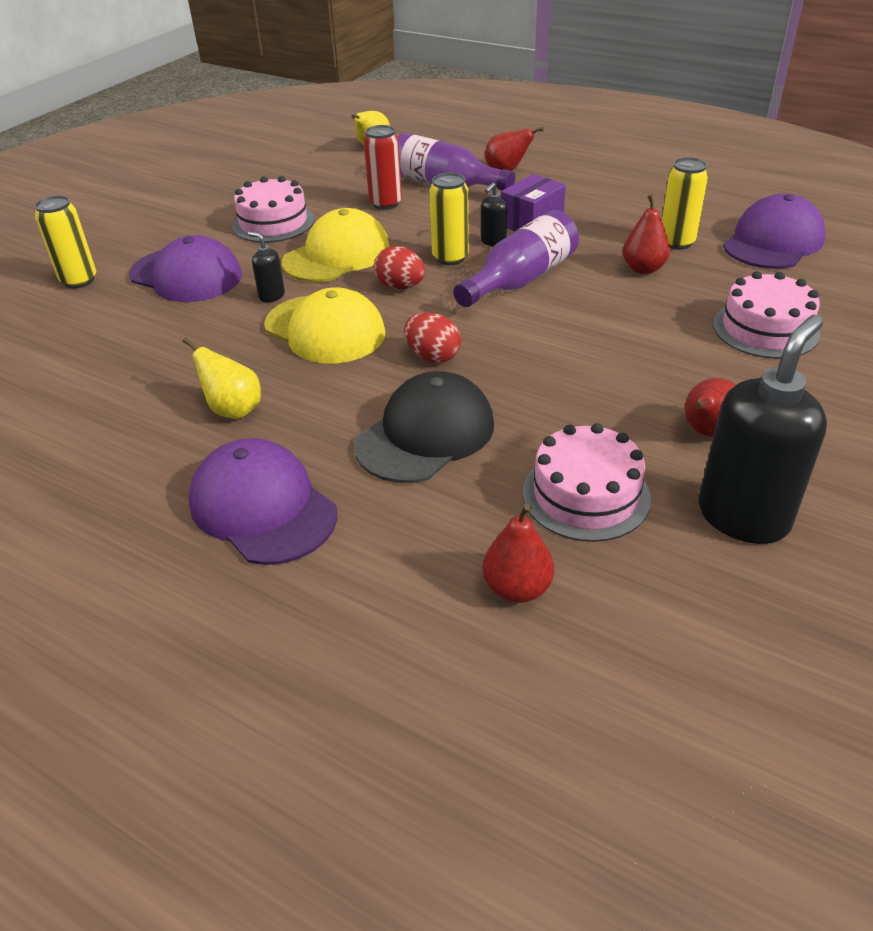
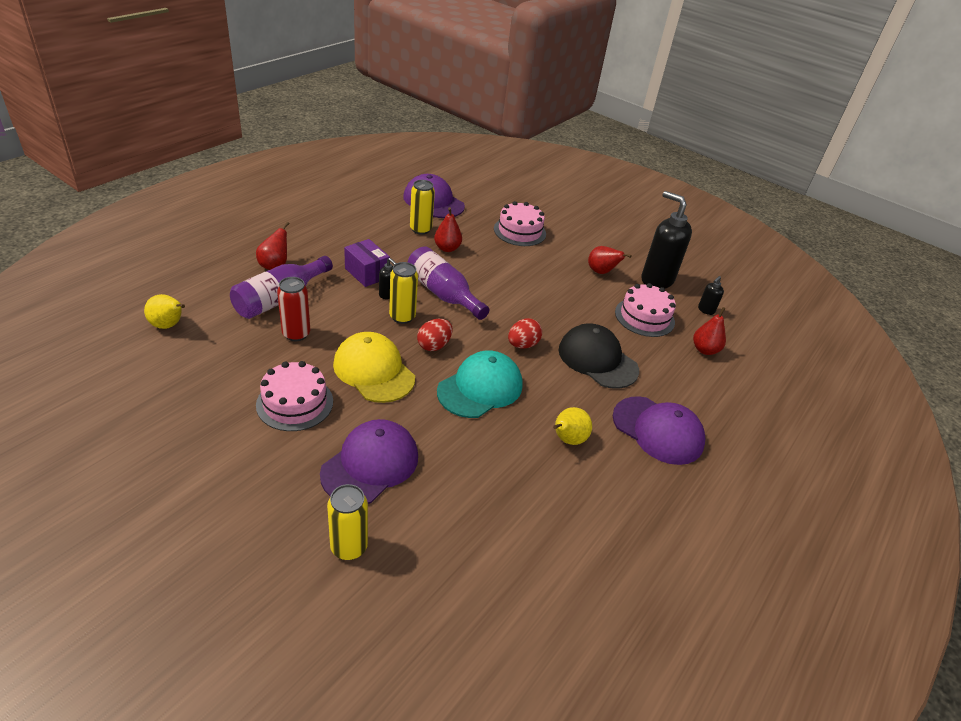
camera: 90 degrees left, 0 degrees up
(262, 507) = (658, 430): purple cap -> purple cap turned 105 degrees counterclockwise
(271, 296) = (424, 412): black soap dispenser -> black soap dispenser (706, 310)
(325, 329) = (480, 388): yellow cap -> turquoise cap

